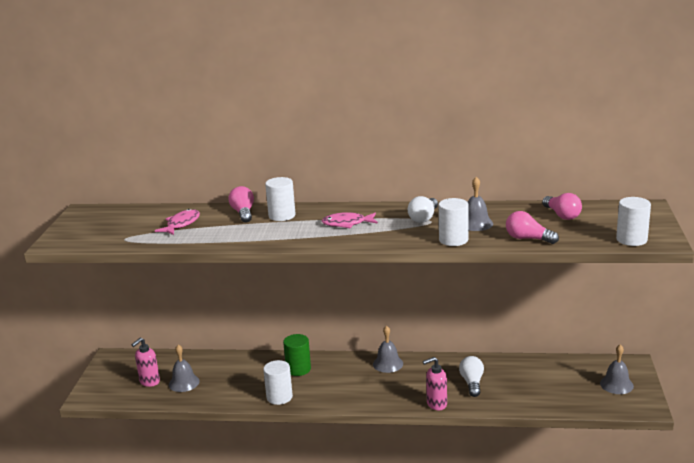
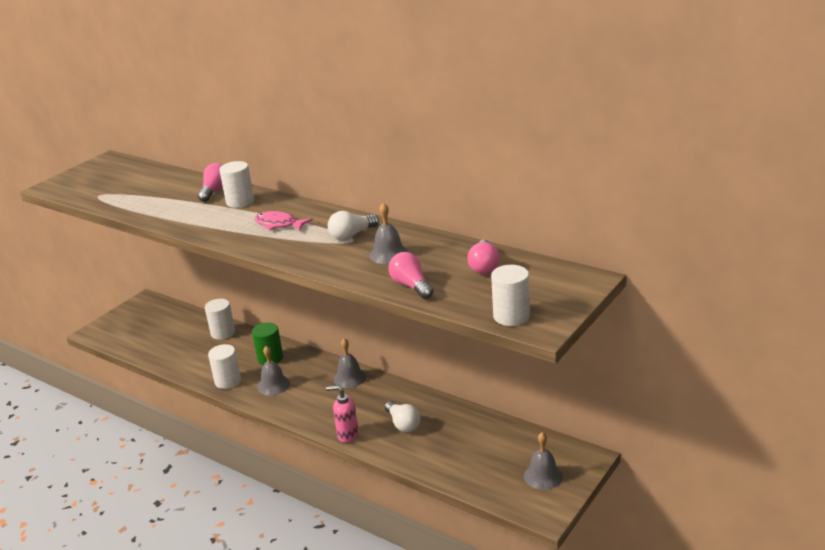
camera: 30 degrees right, 5 degrees up
(149, 382) = (148, 332): pink soap dispenser -> none
(181, 224) = (156, 191): pink fish -> none
(184, 383) = (172, 342): grey bell -> grey bell (273, 385)
(453, 240) = (342, 268): white cylinder -> white cylinder (223, 333)
(472, 383) = (403, 424): white light bulb -> white light bulb turned 120 degrees clockwise

